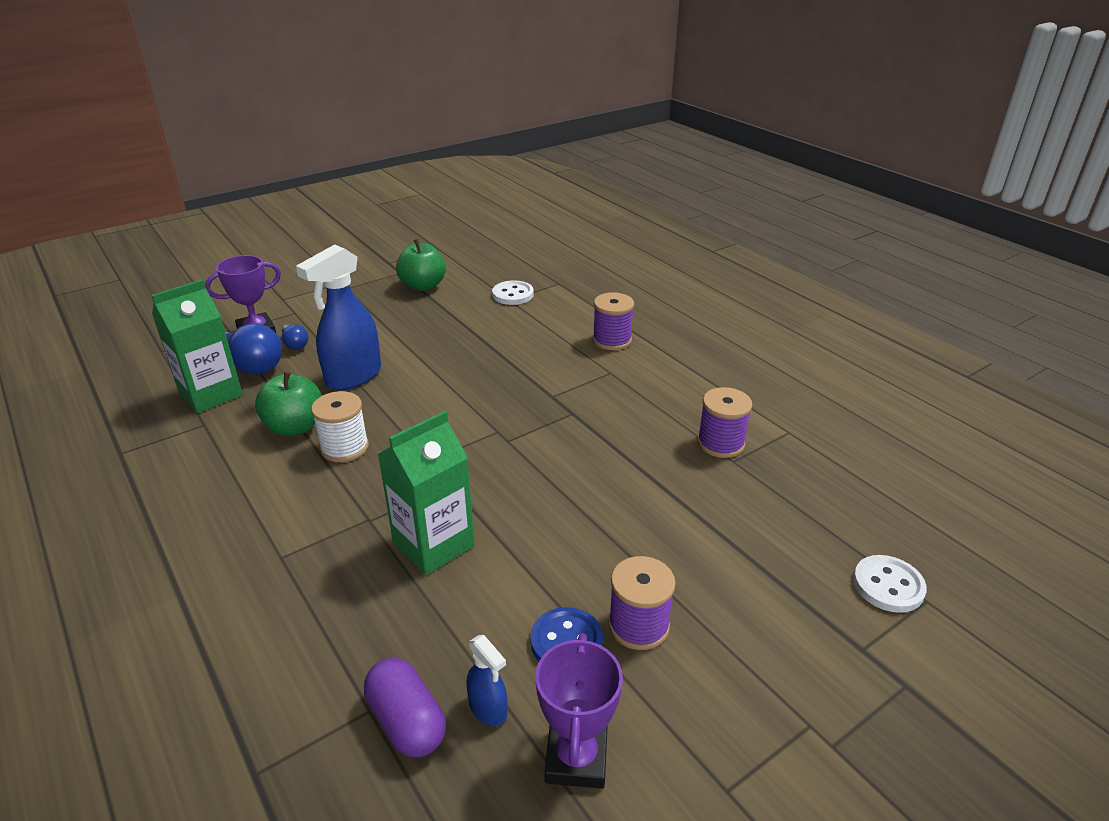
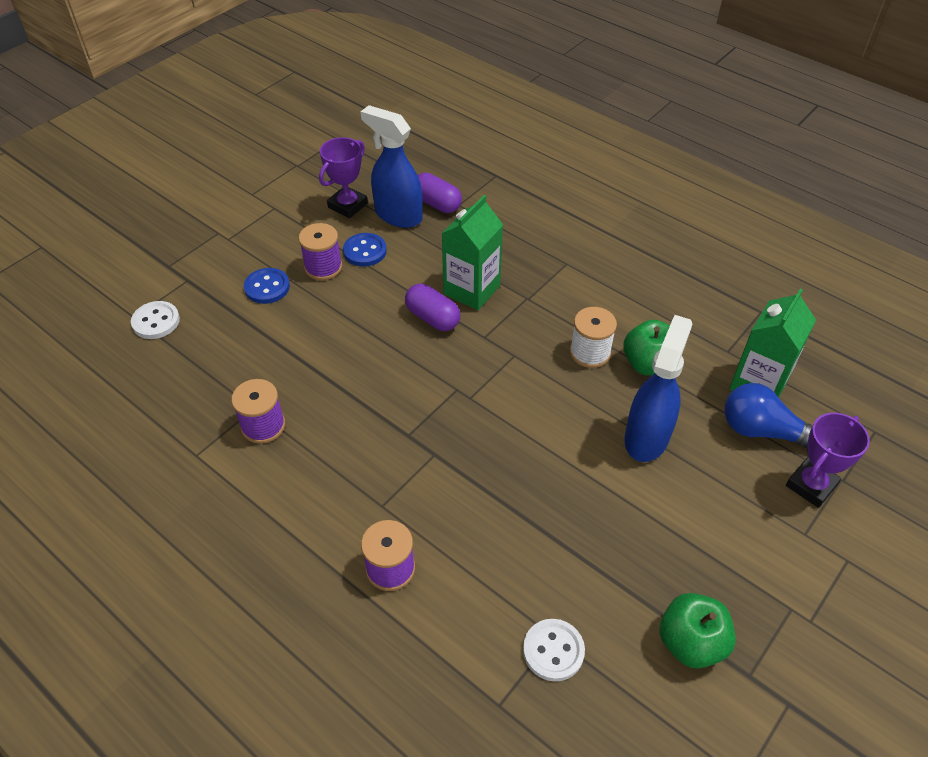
camera: 165 degrees right, 15 degrees up
(295, 344) = (749, 473): blue light bulb -> none
(488, 709) = (398, 215): blue spray bottle -> blue spray bottle, size x2.11
(502, 517) = (432, 318): none -> purple capsule
(576, 758) = (347, 205): purple trophy -> purple trophy turned 45 degrees clockwise
(728, 608) = (267, 287): none -> blue button

